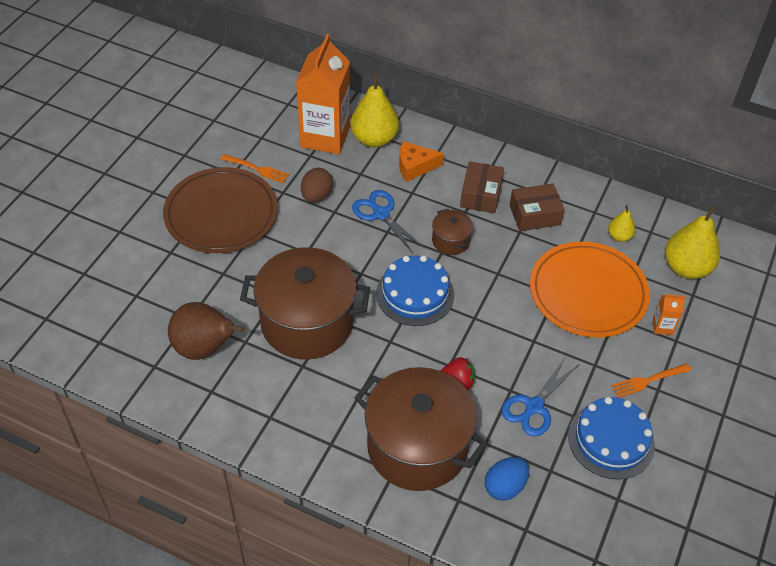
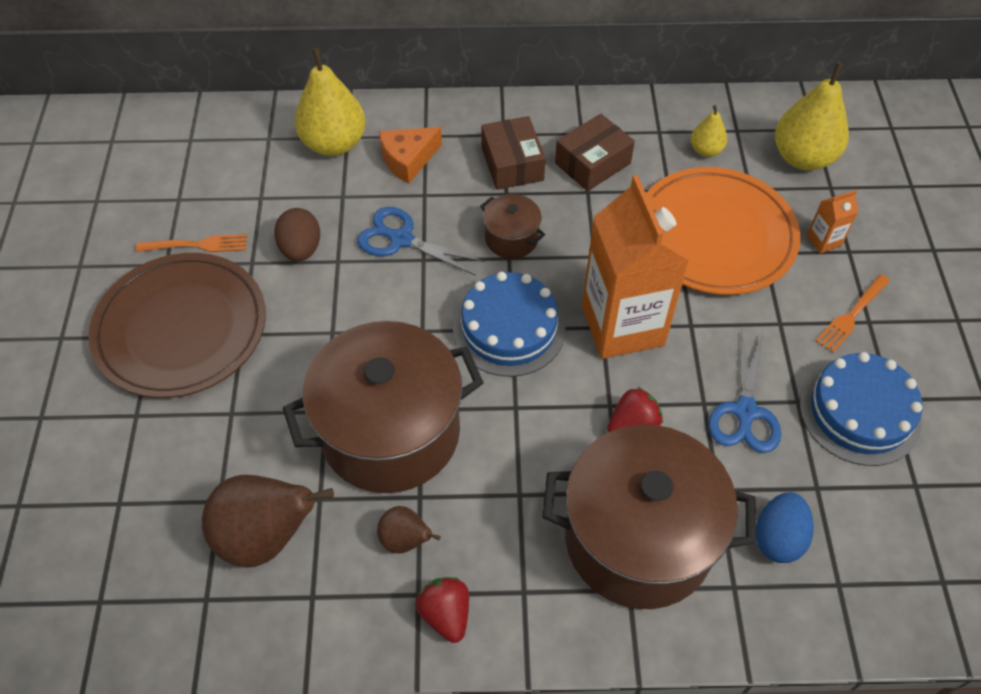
camera: 25 degrees left, 5 degrees up
(279, 435) = (446, 614): none -> red strawberry
(280, 385) = (405, 540): none -> brown pear
(325, 137) = (267, 165): orange carton -> orange carton (622, 325)

